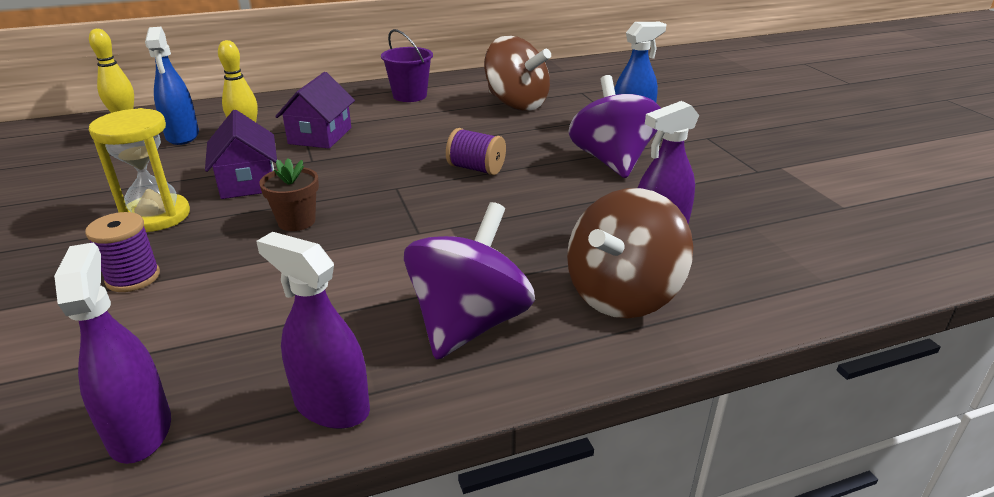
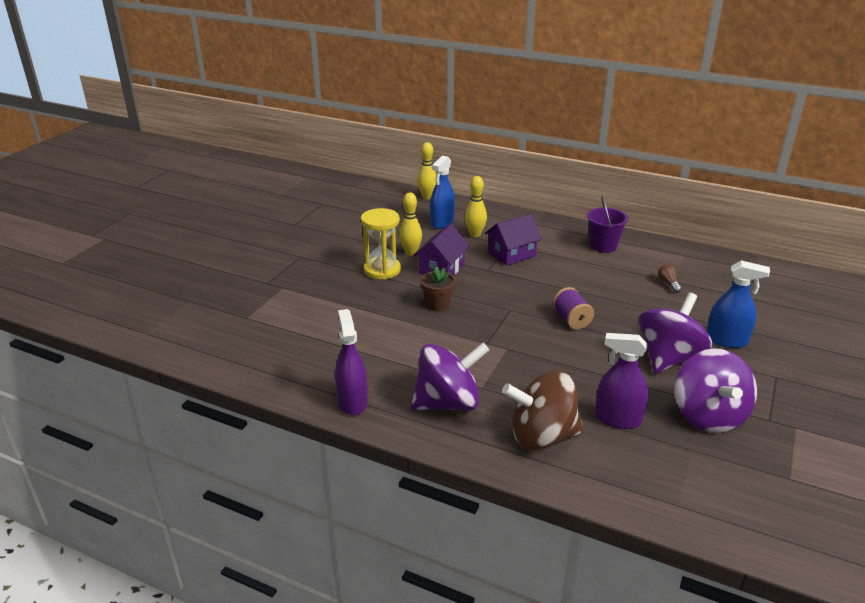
camera: 45 degrees right, 0 degrees up
(133, 278) = (343, 299): purple spool -> none
(140, 431) = (284, 369): purple spray bottle -> none
(177, 181) = (410, 253): none -> yellow bowling pin
(516, 104) = (668, 284): brown spinning top -> brown light bulb
(716, 191) = (708, 416): none -> purple spinning top

